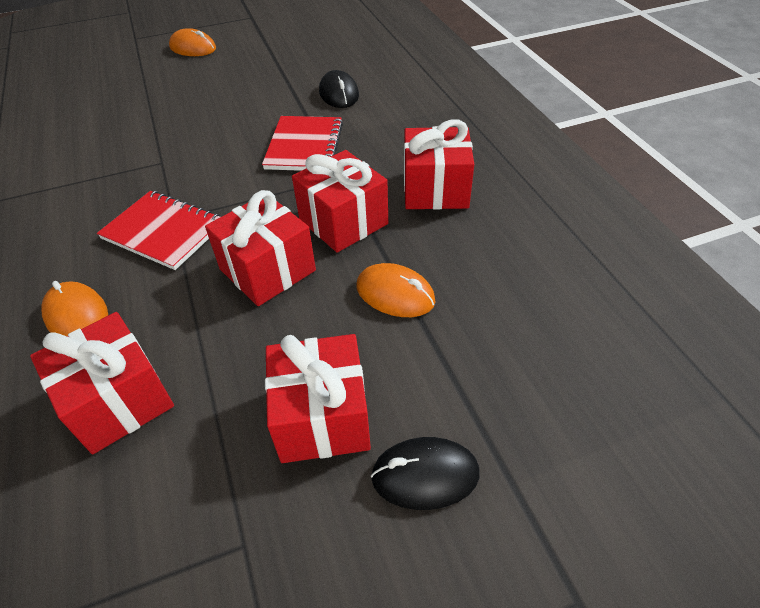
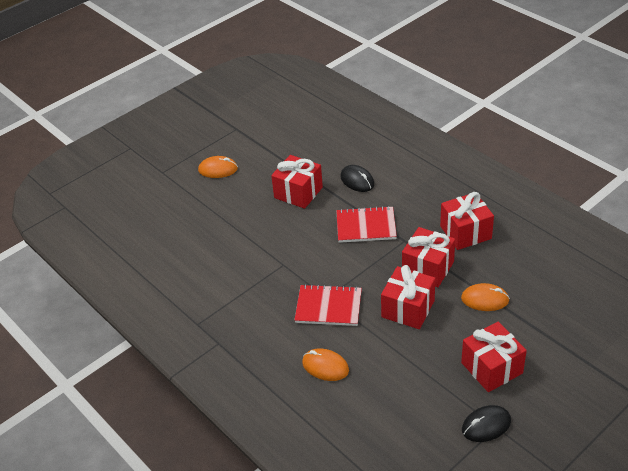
camera: 20 degrees left, 5 degrees down
(118, 401) = (389, 396): red gift -> red gift (298, 192)
(304, 146) = (366, 226): red notebook -> red notebook turned 75 degrees counterclockwise
(425, 475) = (552, 374): black mouse -> black mouse (486, 425)

